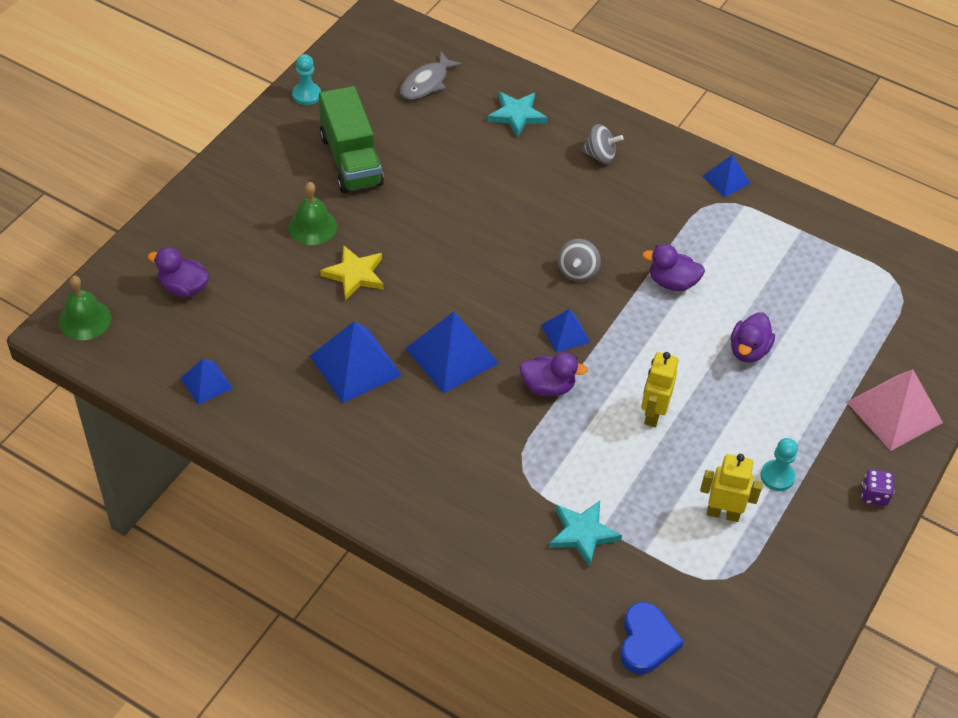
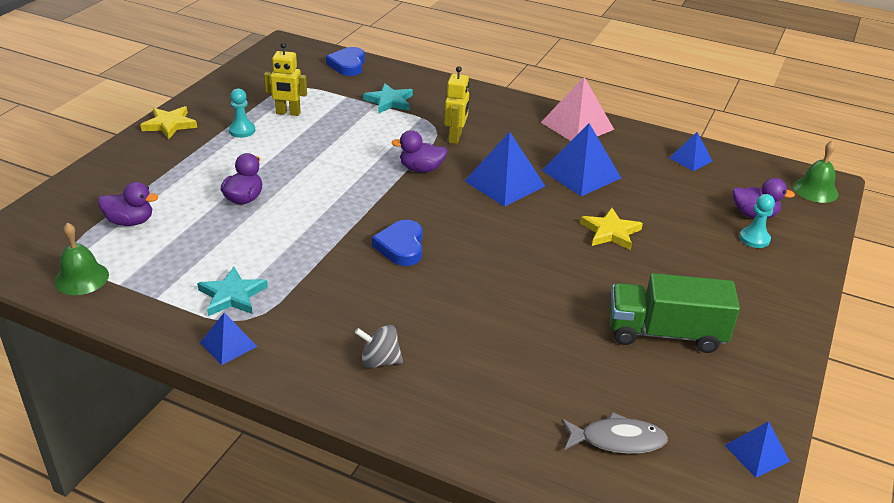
camera: 175 degrees right, 15 degrees down
(306, 95) = (759, 408): turquoise pawn -> turquoise pawn (754, 239)
(312, 226) = (670, 267): green bell -> green bell (81, 278)
(351, 160) = (665, 333): green truck -> green truck turned 60 degrees counterclockwise
(426, 83) = (617, 440): grey fish -> grey fish turned 60 degrees clockwise
(517, 115) = (488, 404): turquoise star -> turquoise star (232, 295)
(565, 333) = (409, 202): blue pyramid -> blue pyramid (756, 453)
(577, 271) = (401, 246): grey spinning top -> blue heart
(653, 414) = (335, 158): yellow robot -> yellow robot (455, 137)
(672, 282) = (307, 243): purple duck -> purple duck (130, 221)
(874, 495) = (170, 125): purple dice -> yellow star
(894, 412) = (128, 167): pink pyramid -> pink pyramid (577, 125)

